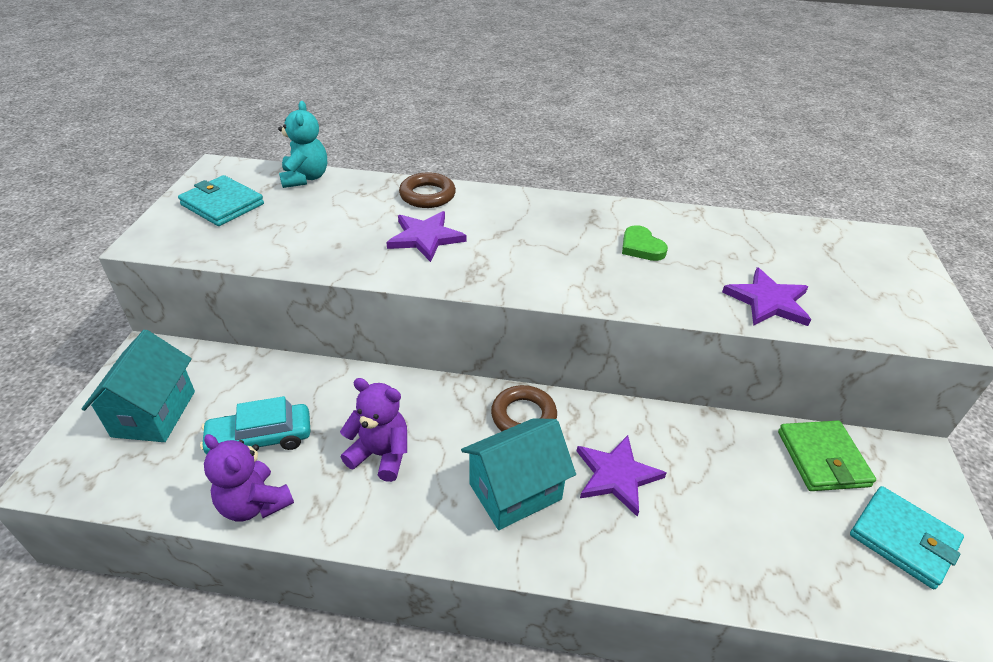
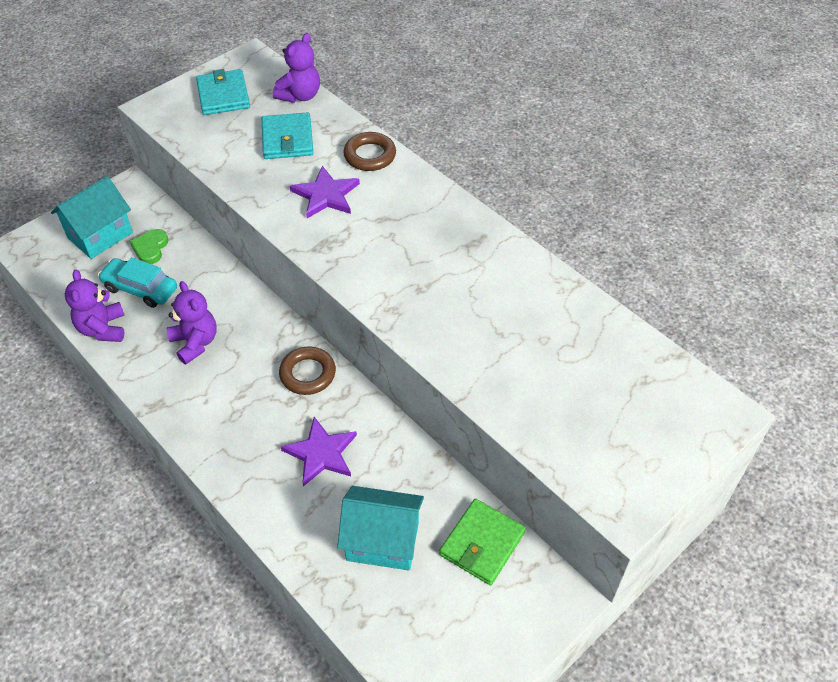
camera: 40 degrees right, 10 degrees up
(305, 178) = (300, 95): turquoise teddy bear -> purple teddy bear
(515, 491) = (247, 419): turquoise house -> turquoise house (382, 541)
(641, 247) = (477, 290): green heart -> green heart (150, 248)
(768, 301) = (513, 392): purple star -> none
(903, 539) = (463, 630): turquoise wallet -> turquoise wallet (287, 139)

